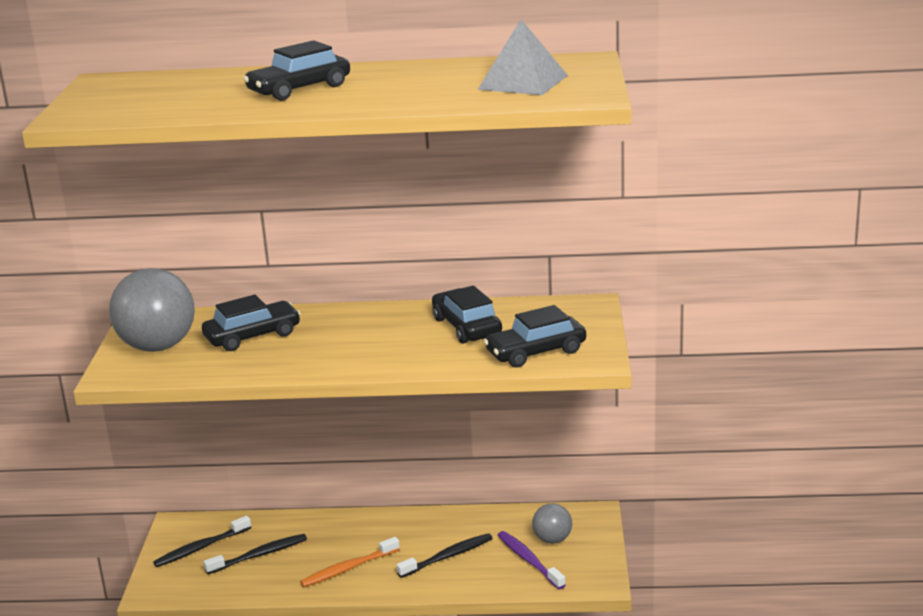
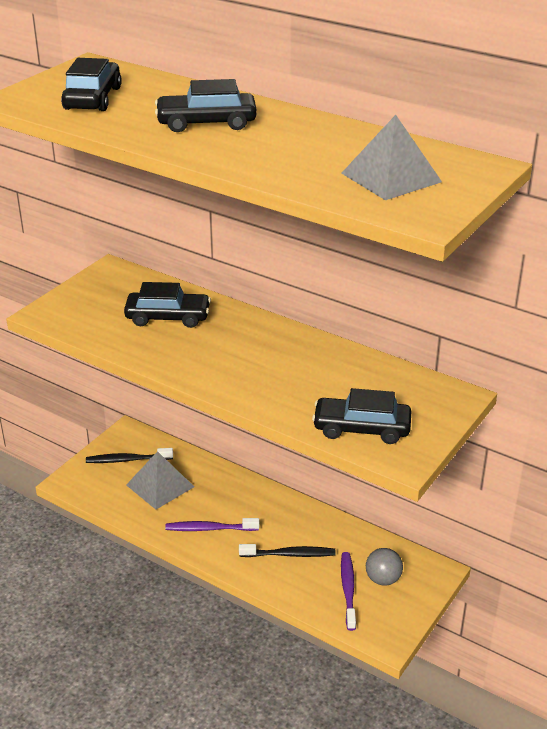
camera: 30 degrees right, 10 degrees up
(158, 347) = (96, 300): grey ball -> none
(259, 555) = (160, 485): black toothbrush -> grey pyramid
(348, 569) = (209, 529): orange toothbrush -> purple toothbrush
(467, 327) = (333, 376): black car -> black car (93, 98)

